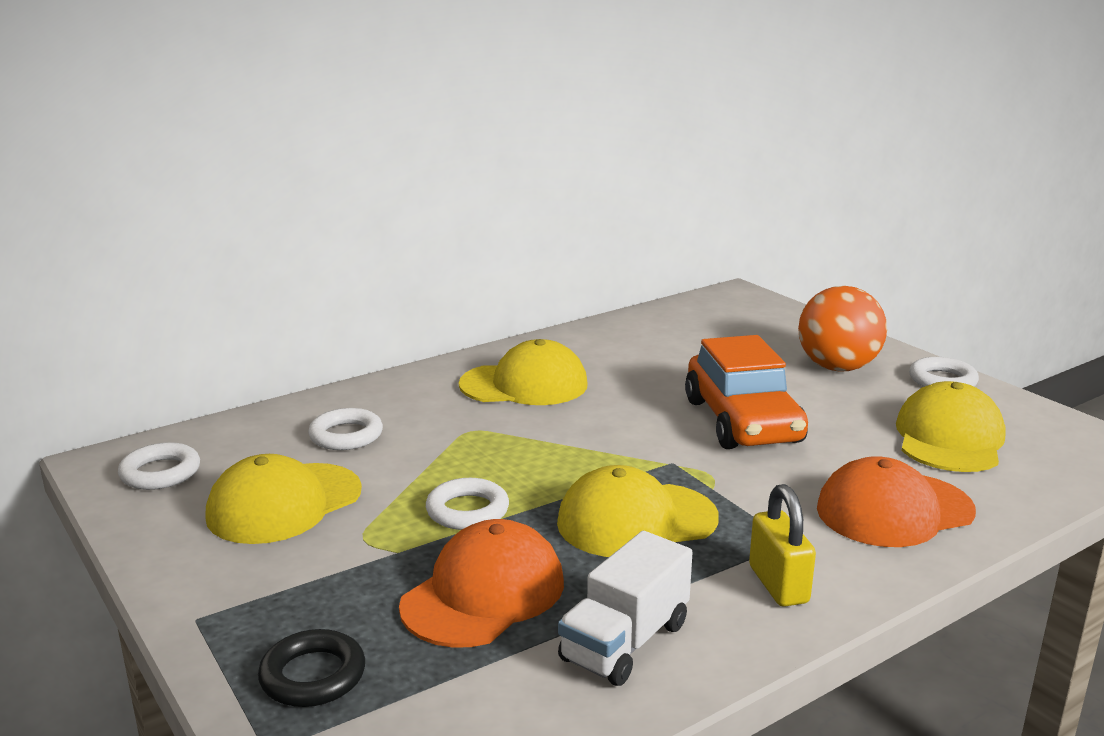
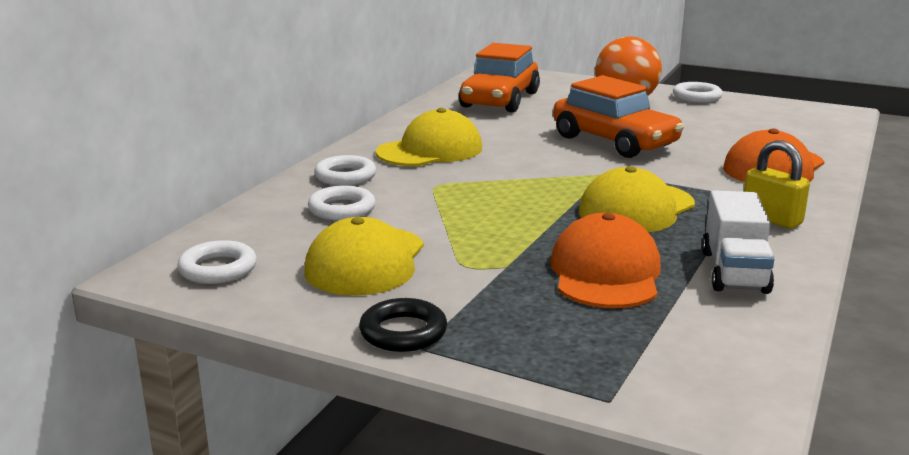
camera: 30 degrees left, 0 degrees up
(313, 676) = (568, 351): black ring -> black ring (403, 332)
(467, 511) = (515, 231): white ring -> white ring (345, 176)
(689, 334) = (500, 100): none -> orange car
(949, 438) = (746, 125): yellow cap -> none

